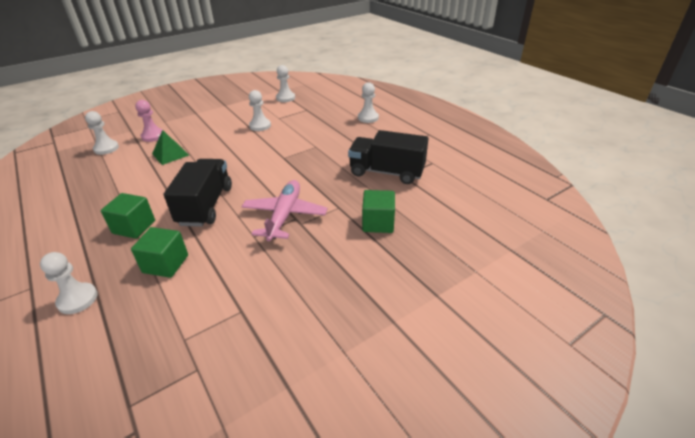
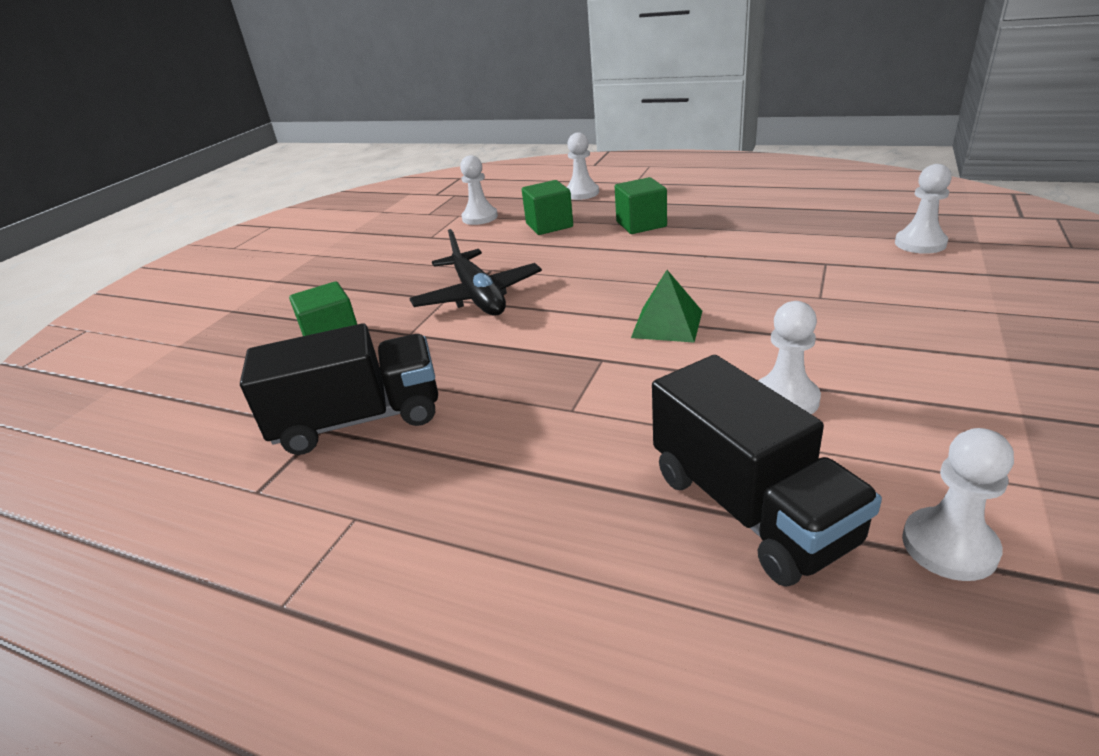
camera: 150 degrees right, 5 degrees down
(153, 136) = (919, 284): pink pawn -> none
(170, 154) = (803, 279): green pyramid -> green pyramid (667, 324)
(206, 205) = (601, 264): black truck -> black truck (749, 507)
(284, 215) = (478, 296): pink plane -> black plane
(368, 118) = (536, 589): white pawn -> white pawn (480, 217)

